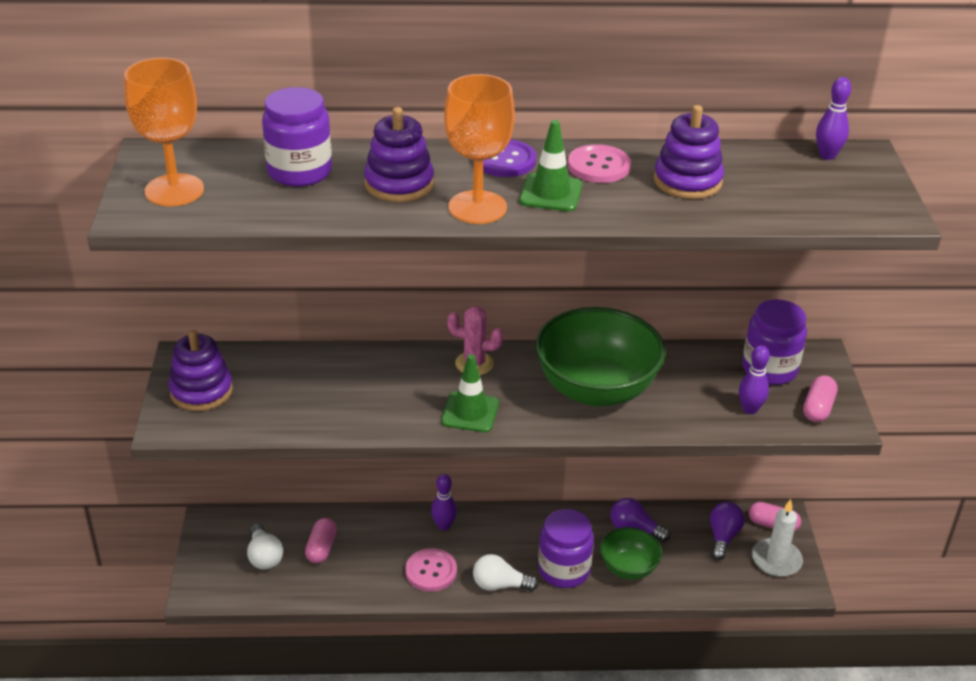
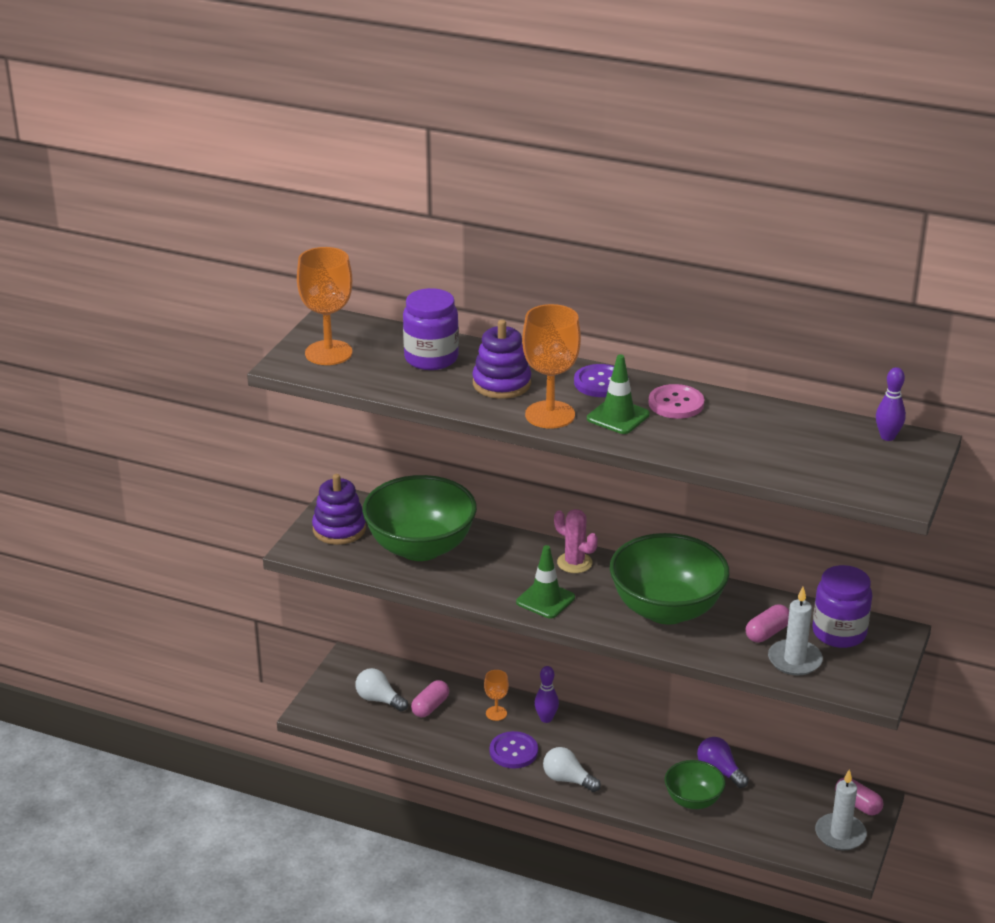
camera: 25 degrees right, 5 degrees down
(264, 556) = (379, 700): white light bulb -> white light bulb turned 120 degrees clockwise
(303, 389) = (420, 547): none -> green bowl
(392, 535) = (496, 713): none -> orange goblet
(431, 571) = (513, 751): pink button -> purple button
(564, 570) = (632, 784): purple jar -> none
(687, 181) = (742, 431): purple stacking toy -> none
(723, 537) = (801, 801): purple light bulb -> none
(750, 409) = (794, 660): purple bowling pin -> white candle
(818, 408) = (859, 675): pink capsule -> pink capsule (767, 633)

